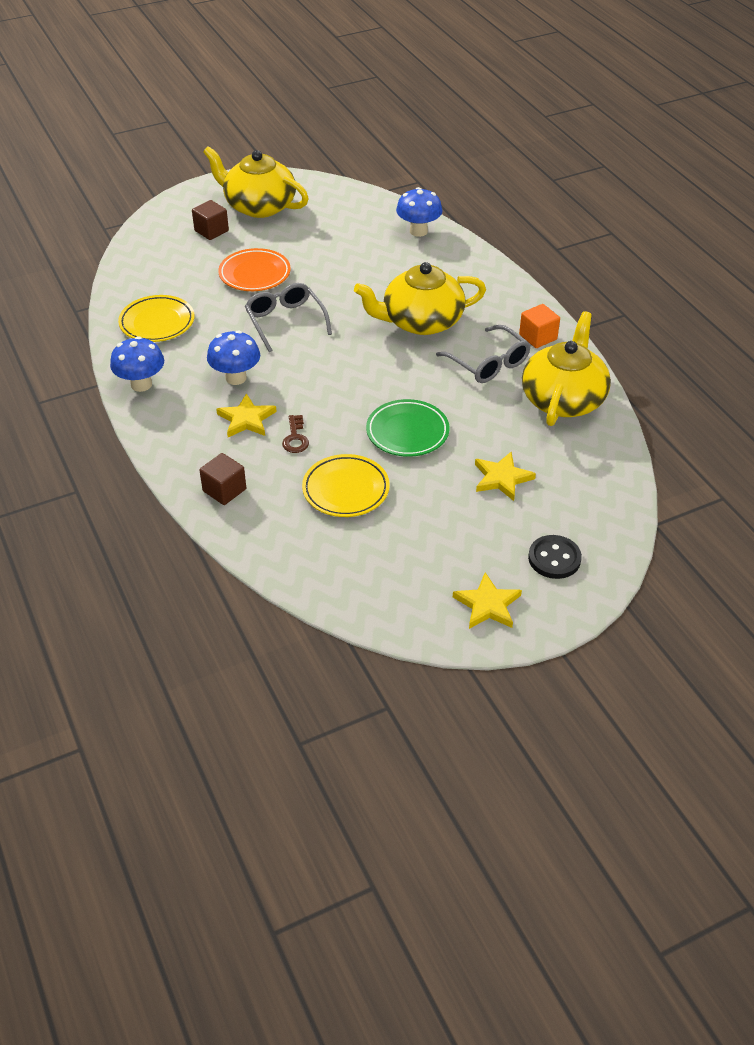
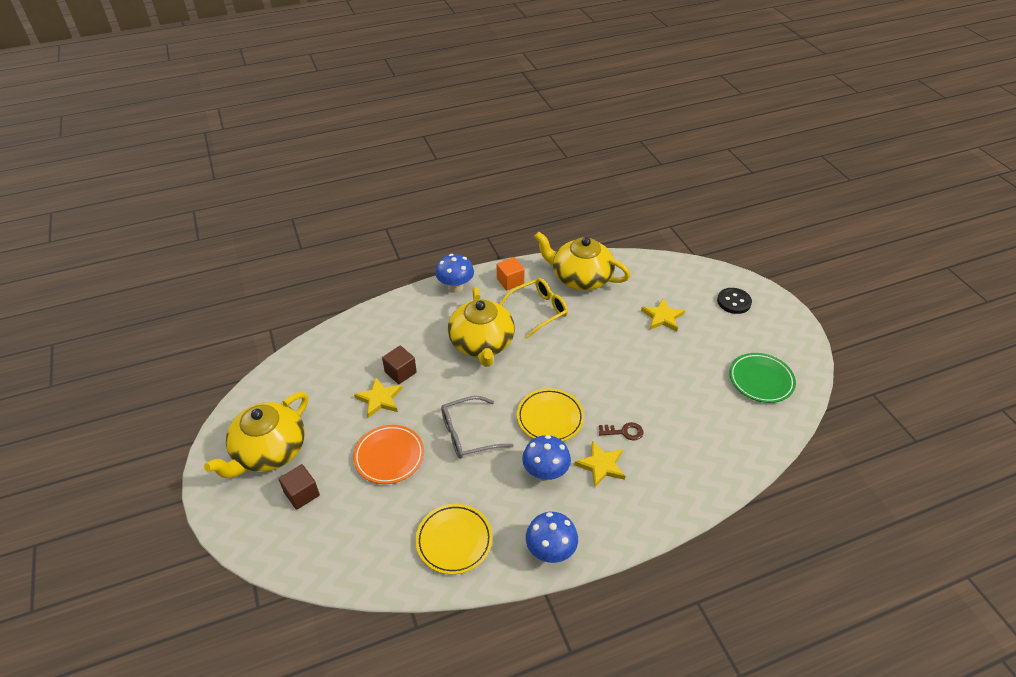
camera: 85 degrees left, 0 degrees up
(224, 490) = (689, 481): brown cube -> brown cube (400, 372)
(346, 490) = (681, 402): yellow plate -> yellow plate (550, 418)
(407, 432) = (616, 362): green plate -> green plate (761, 380)
(418, 231) = (352, 334): blue mushroom -> blue mushroom (455, 287)
(487, 605) = (779, 337): yellow star -> yellow star (379, 399)
(488, 363) = (539, 310): grey glasses -> yellow glasses

